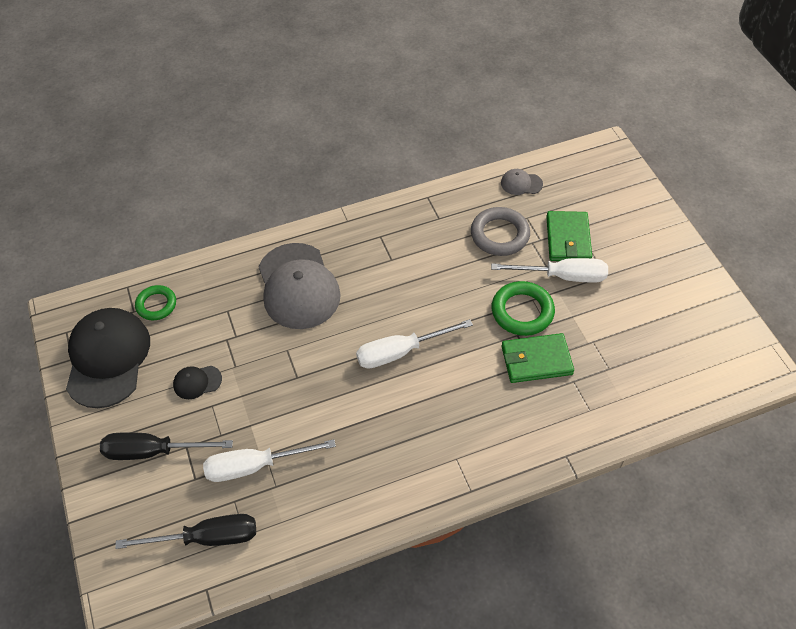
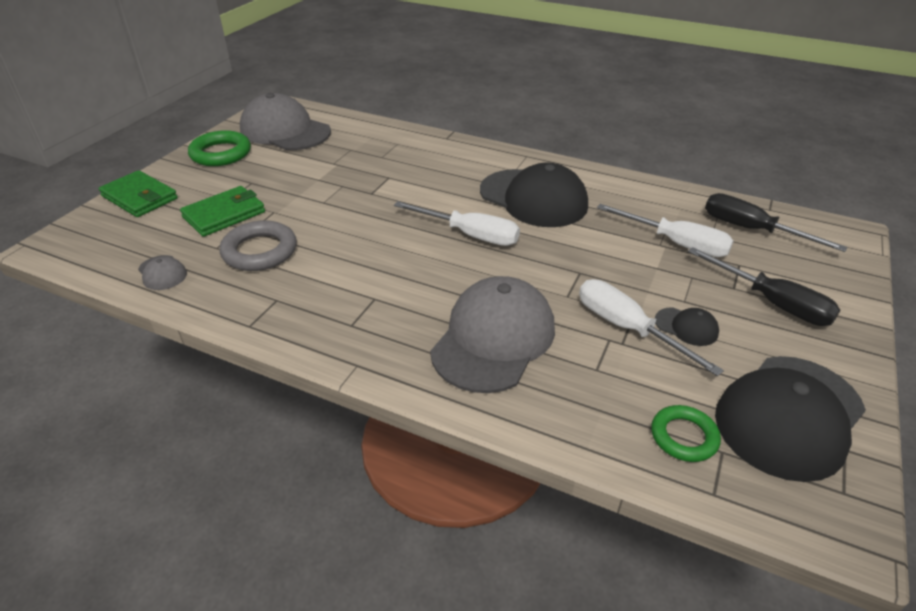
camera: 135 degrees left, 15 degrees down
(402, 431) = (533, 198): none -> black cap
(522, 311) = (343, 201): green ring -> green ring (221, 153)
(536, 360) = (384, 176): green wallet -> green wallet (139, 197)
(562, 276) = (277, 199): white screwdriver -> white screwdriver (627, 328)
(692, 344) = (285, 131): none -> grey cap

